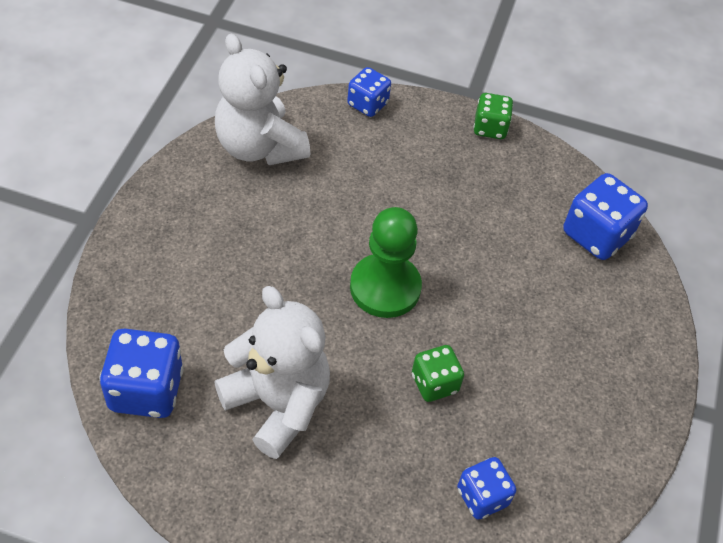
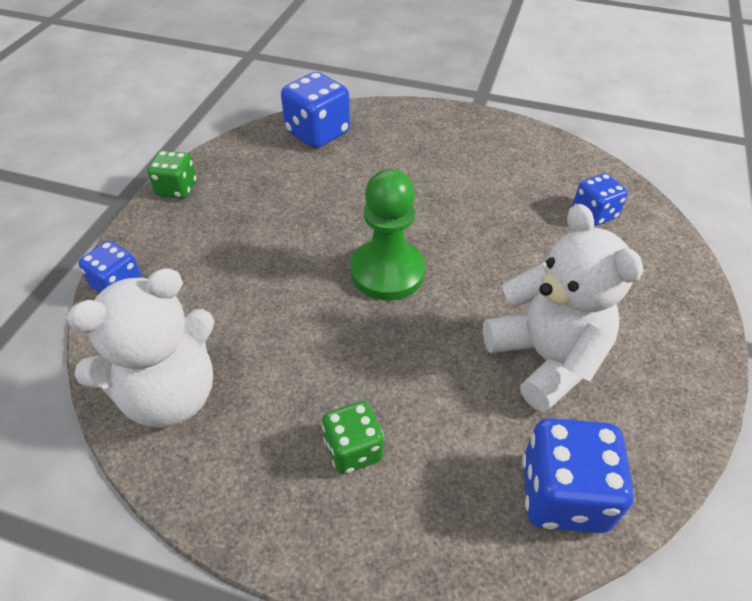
camera: 85 degrees left, 5 degrees down
(277, 404) = (546, 358): white teddy bear -> white teddy bear turned 105 degrees clockwise
(434, 383) = (492, 239): green dice -> green dice (353, 450)

